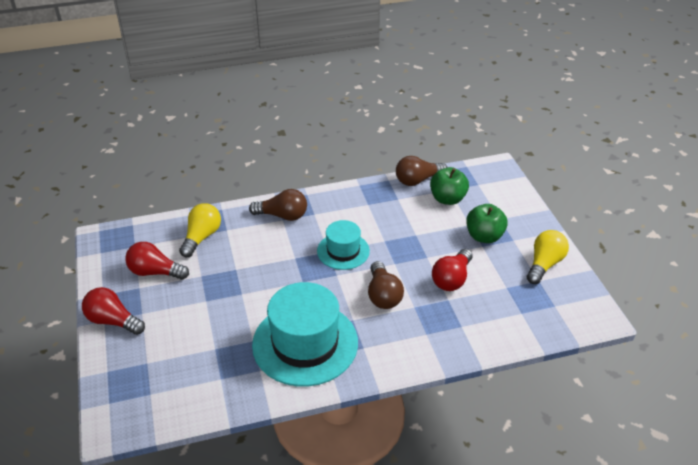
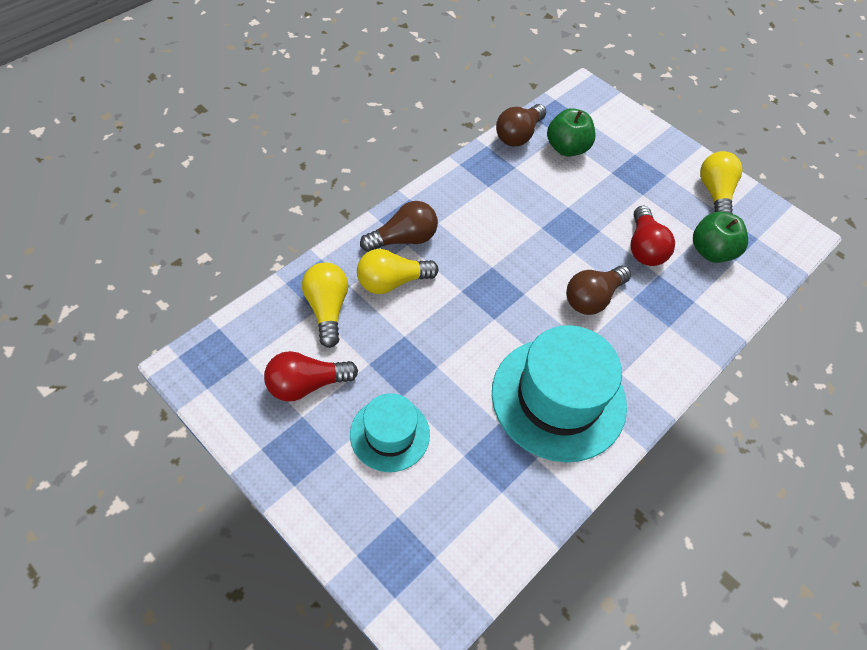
camera: 35 degrees left, 15 degrees up
(113, 321) = (306, 480): red light bulb -> none
(254, 237) = (391, 282): none -> yellow light bulb
(343, 251) = (508, 259): turquoise hat -> turquoise hat (390, 434)
(383, 295) = (592, 298): brown light bulb -> brown light bulb turned 90 degrees clockwise
(484, 236) = (636, 182): green apple -> green apple (711, 251)

